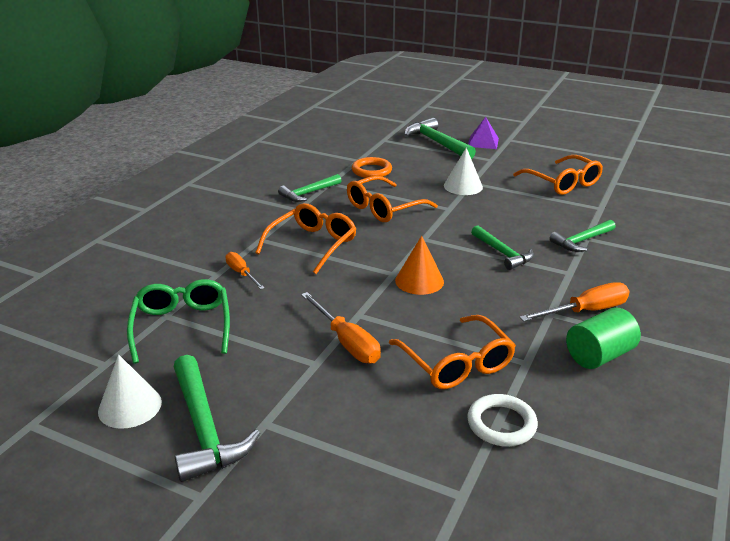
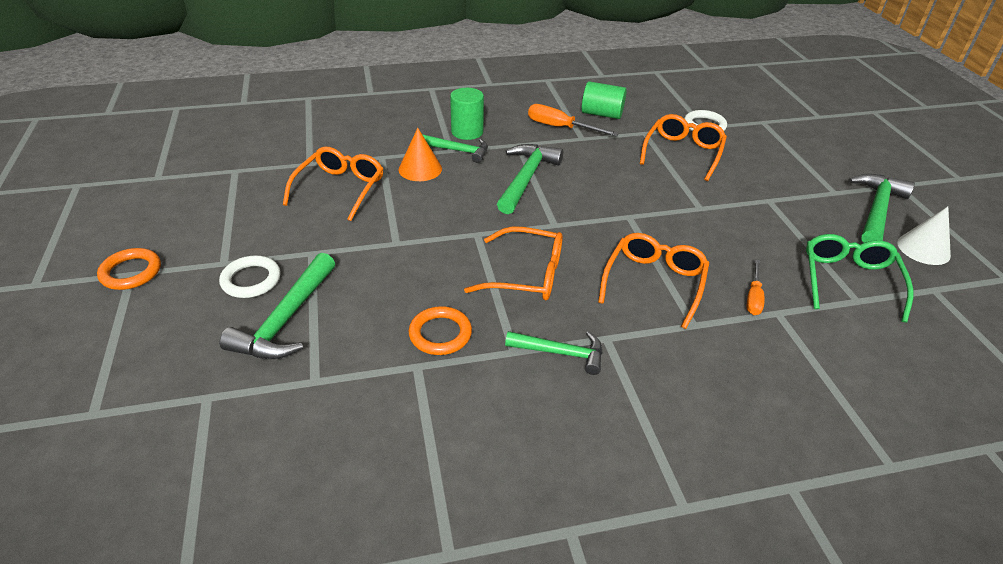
camera: 130 degrees left, 10 degrees up
(182, 327) = (849, 281): green glasses -> green glasses turned 150 degrees clockwise
(312, 245) = (654, 283): orange glasses -> orange glasses turned 120 degrees clockwise
(346, 342) = (733, 198): orange screwdriver -> none
(419, 281) = (620, 200): orange cone -> orange cone (420, 169)
(463, 186) = (413, 245): white cone -> none
(483, 142) = (251, 280): purple pyramid -> white ring
(502, 253) = (526, 178): green hammer -> green hammer, size x1.54
(525, 121) = (131, 272): none -> orange ring
(618, 257) = (467, 132): none -> green cylinder

